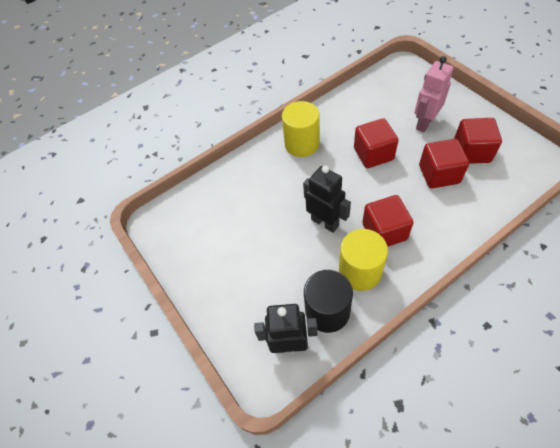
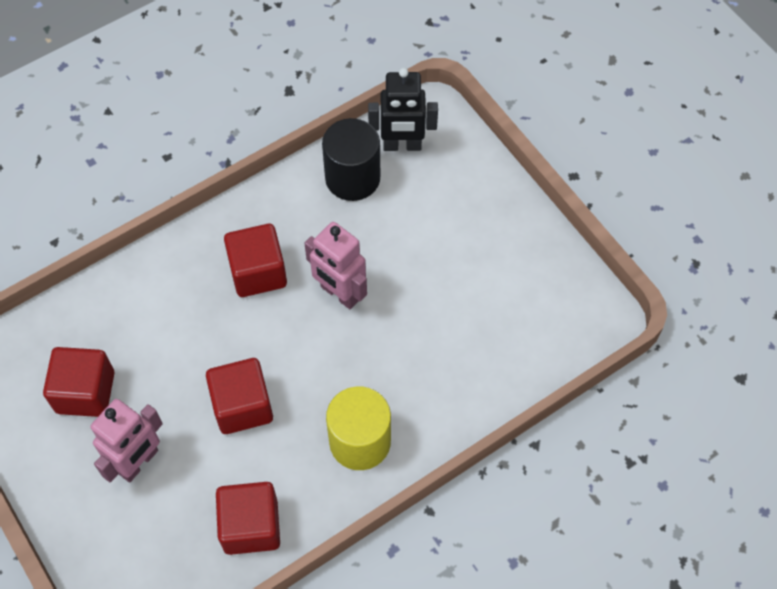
camera: 175 degrees right, 5 degrees up
(325, 222) = (339, 294): black robot -> pink robot
(360, 271) = (303, 221): yellow cylinder -> none
(439, 174) = (151, 356): red cube -> red cube (251, 526)

